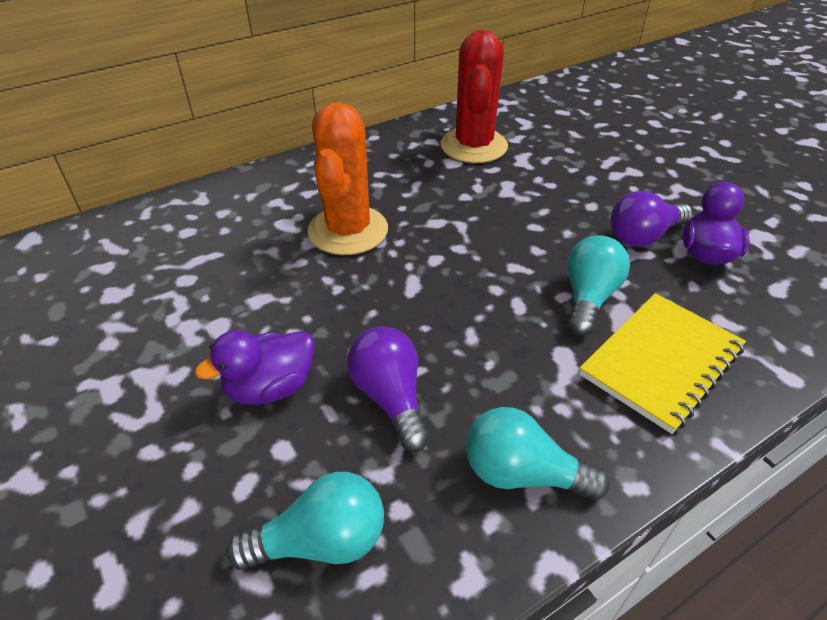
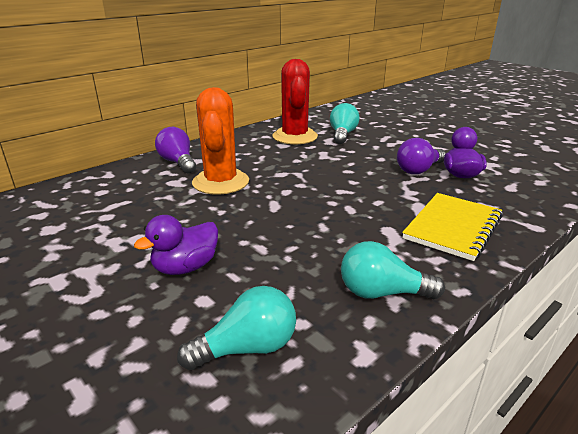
camera: 10 degrees left, 15 degrees down
(390, 397) = (276, 263): purple light bulb -> purple light bulb (178, 162)
(588, 298) = (395, 201): turquoise light bulb -> turquoise light bulb (342, 135)

